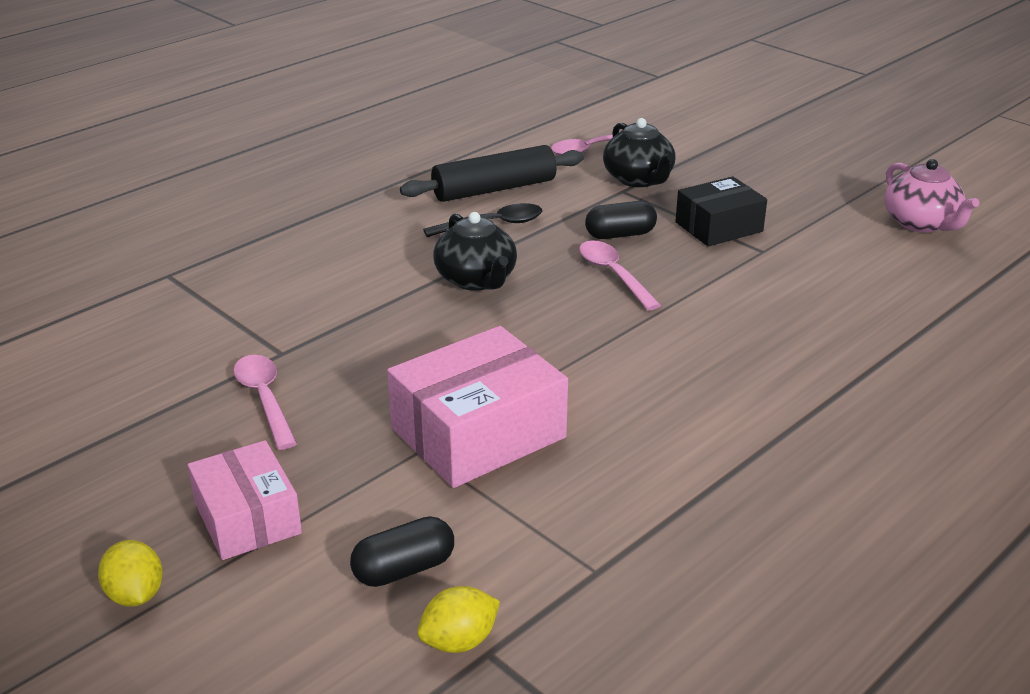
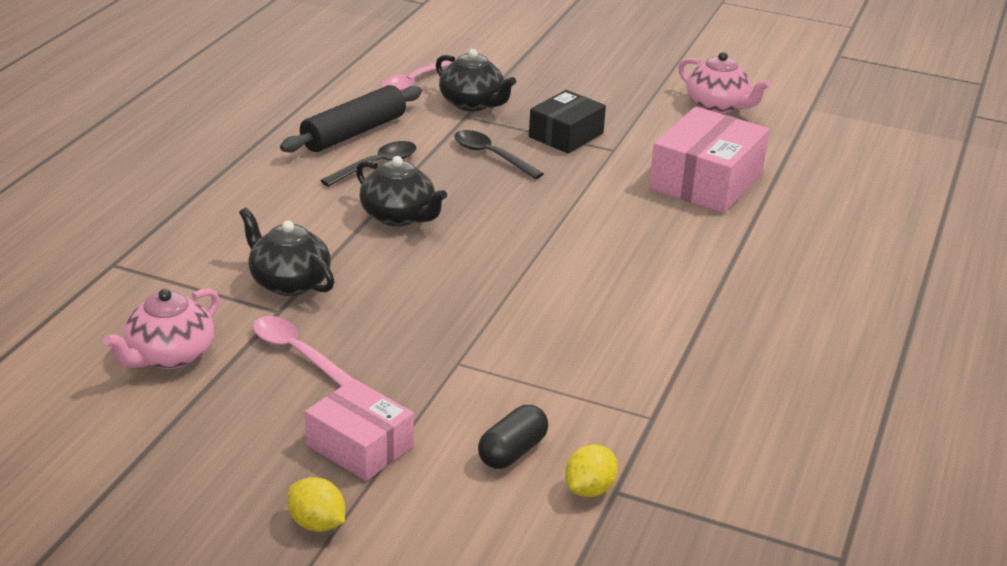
camera: 25 degrees left, 0 degrees up
(143, 375) = (169, 356): none -> pink teapot
(315, 325) = (288, 282): none -> black teapot
(478, 433) = (493, 339): pink box -> pink box (705, 181)
(613, 275) = (509, 191): pink spoon -> none
(620, 235) = (491, 156): black capsule -> black spoon

